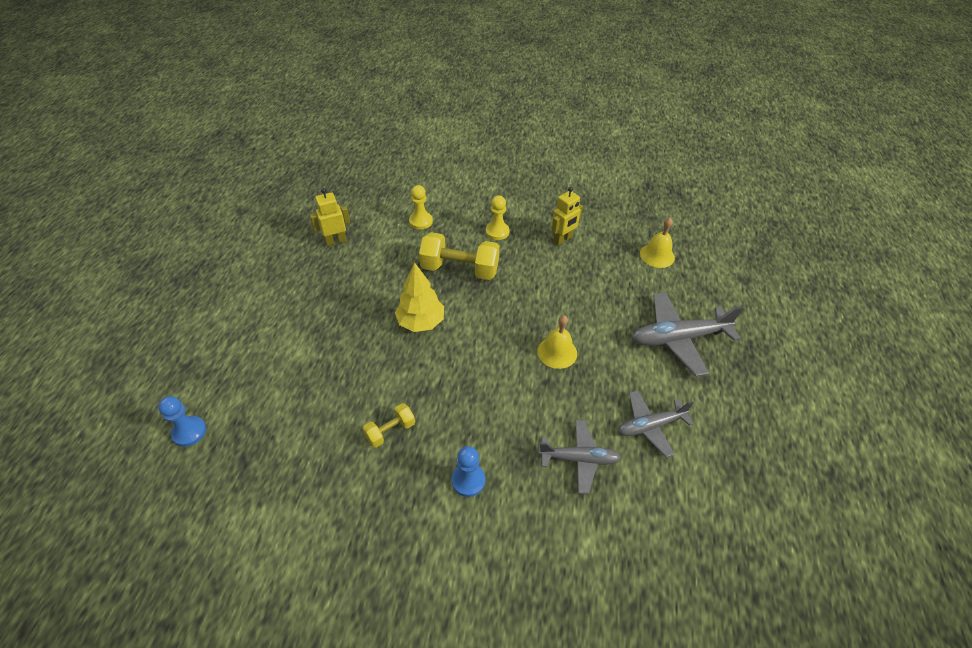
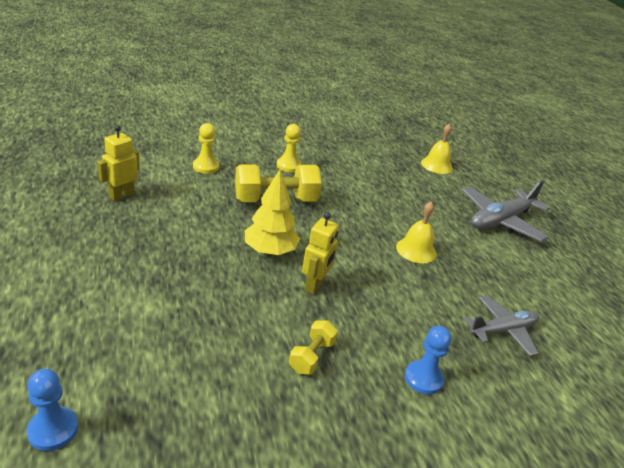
camera: 30 degrees left, 15 degrees down
(562, 239) = (352, 164): yellow robot -> yellow robot (315, 285)
(650, 426) = (534, 289): grey plane -> none

